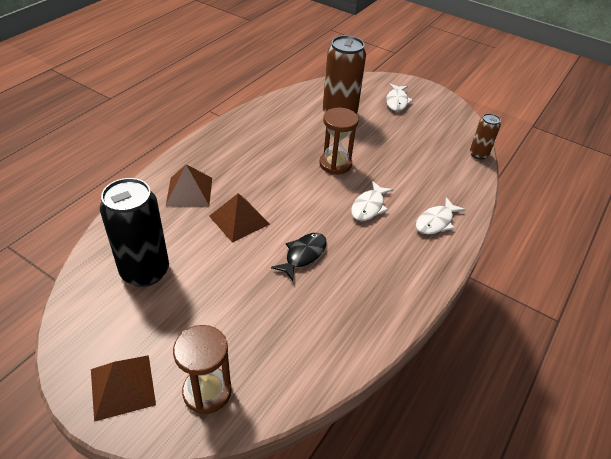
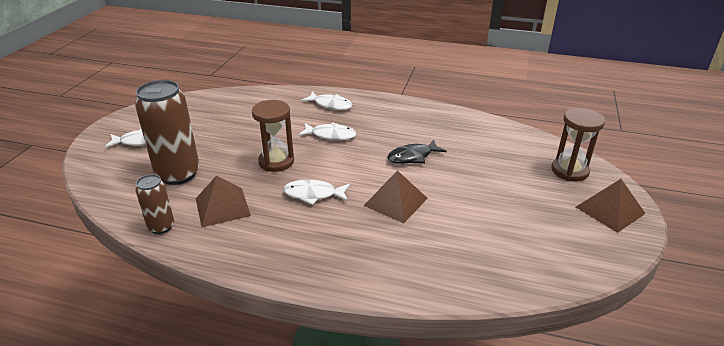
camera: 105 degrees left, 10 degrees down
(145, 271) = (505, 240): black can -> none
(189, 191) = (375, 250): brown pyramid -> brown pyramid (222, 207)
(276, 175) = (313, 194): none -> white fish
(303, 255) = (412, 157): black fish -> black fish turned 45 degrees counterclockwise
(478, 154) = (228, 93): brown can -> brown can (161, 227)

